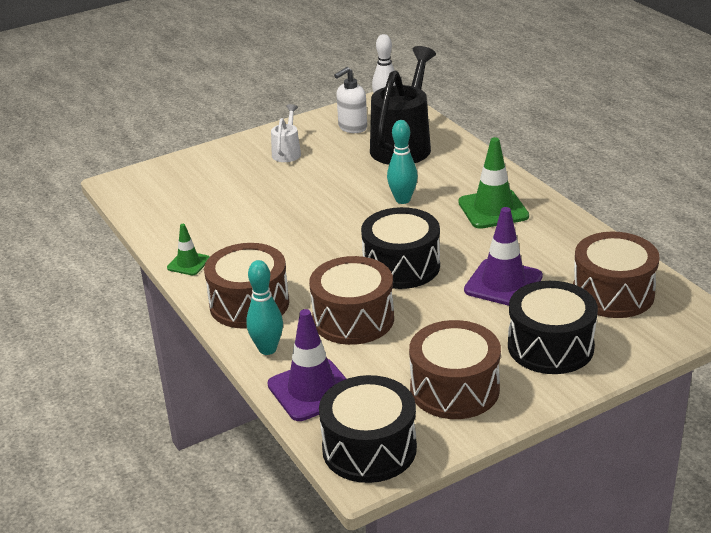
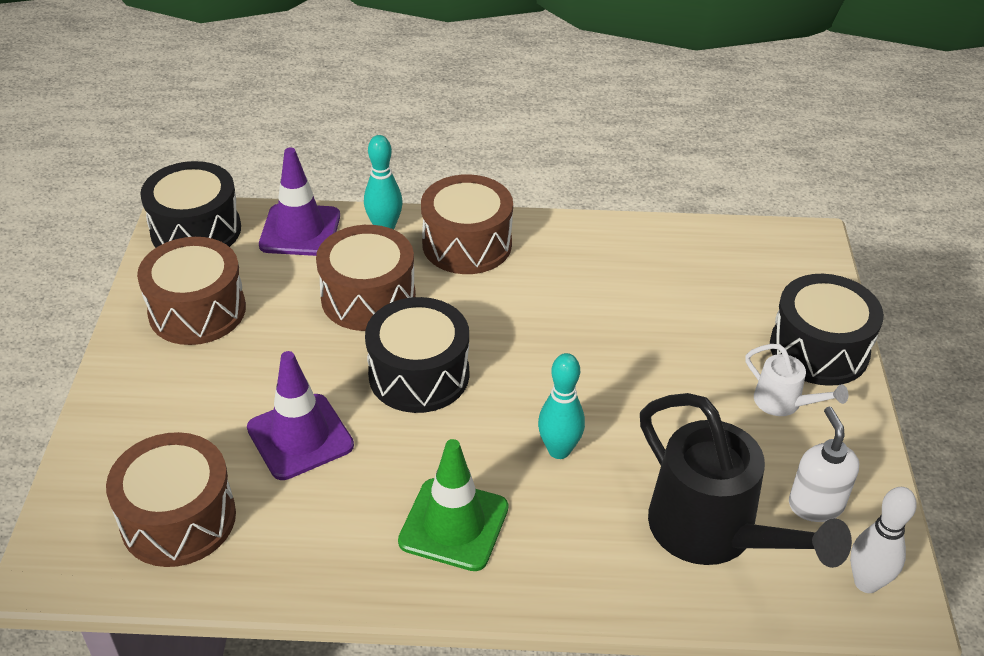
camera: 120 degrees right, 10 degrees up
(188, 263) = (580, 232): green traffic cone -> none
(550, 346) = (167, 408): black drum -> black drum (819, 349)

